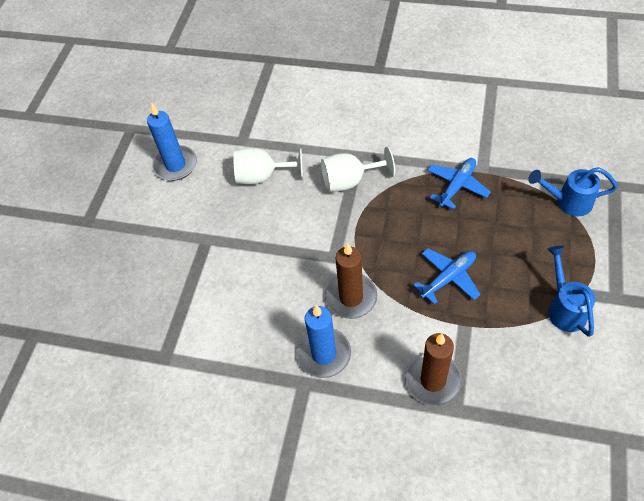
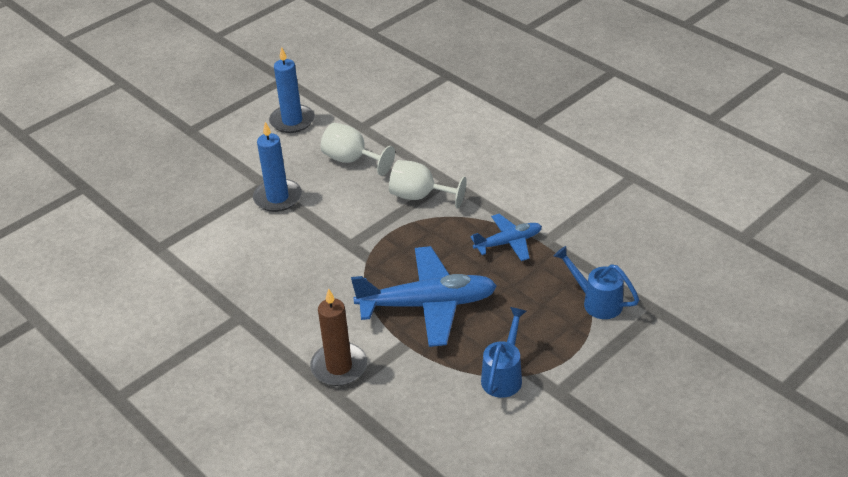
camera: 30 degrees right, 15 degrees down
(324, 354) = (274, 305): blue candle -> blue candle (277, 197)
(351, 297) = (334, 278): brown candle -> none
(448, 278) = (427, 305): blue plane -> blue plane, size x1.81

